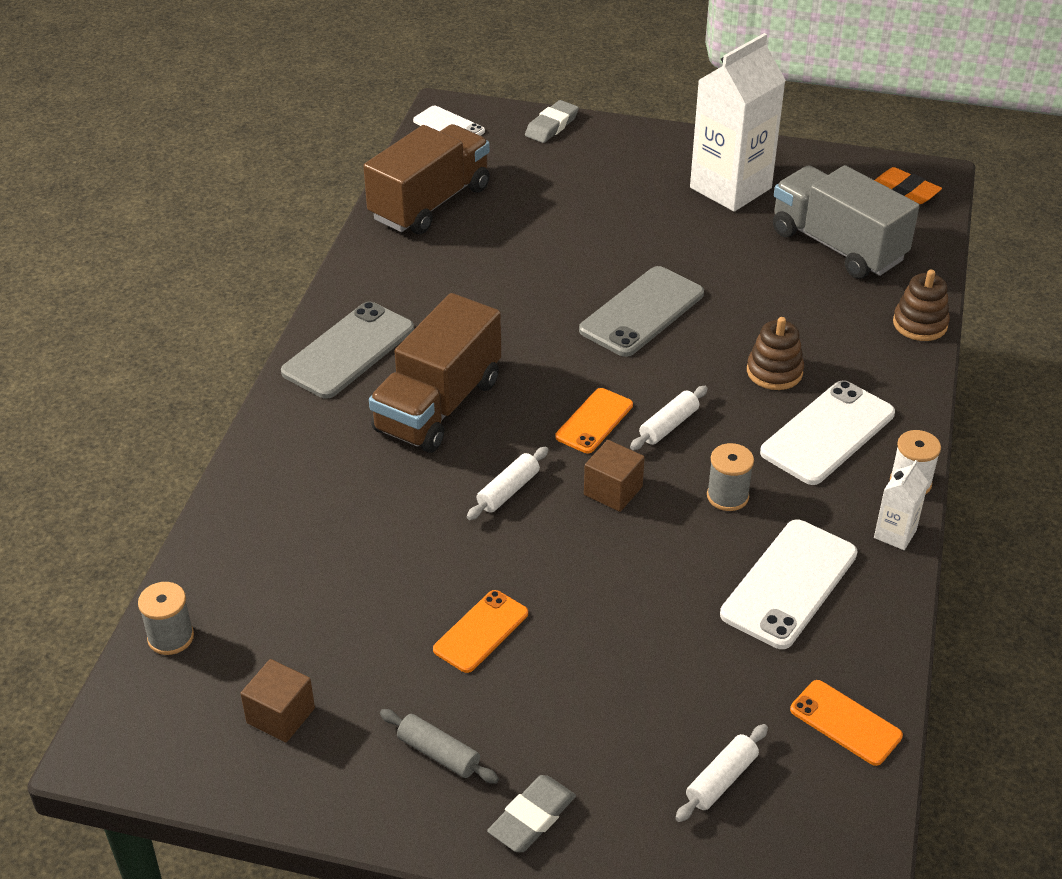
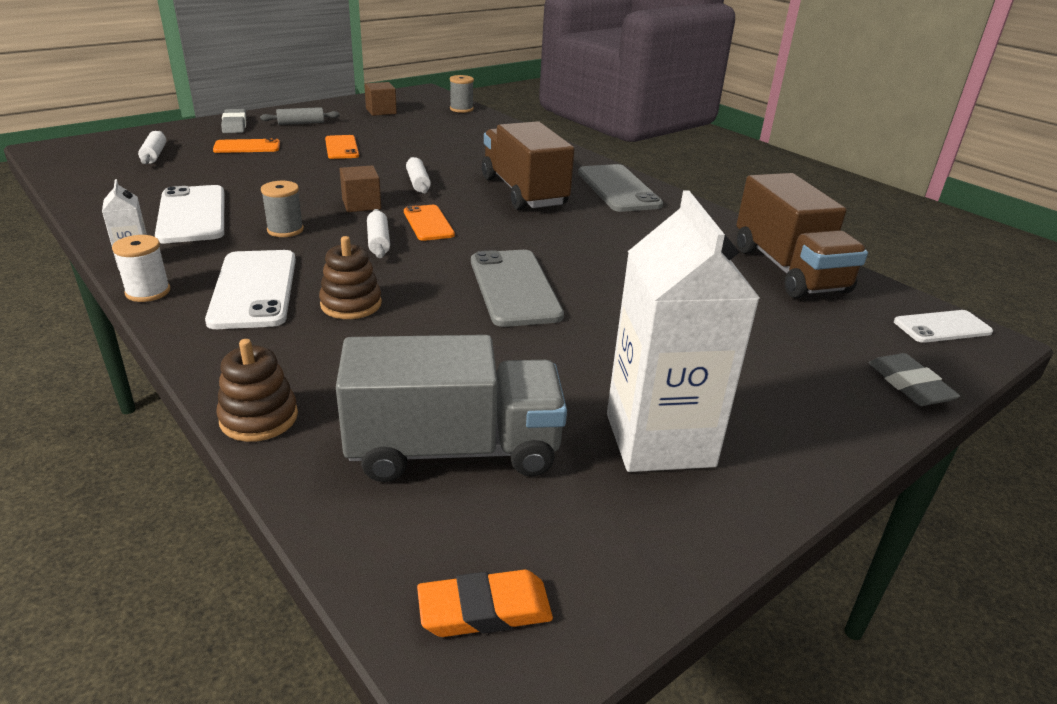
camera: 125 degrees right, 10 degrees down
(845, 723) = (98, 187): orange phone -> orange phone (247, 147)

